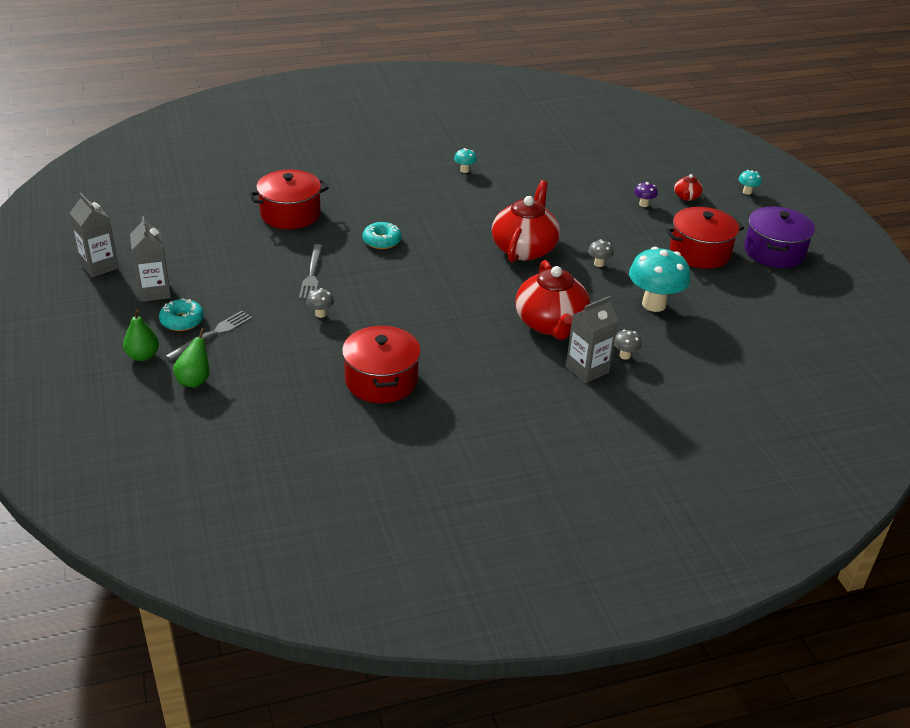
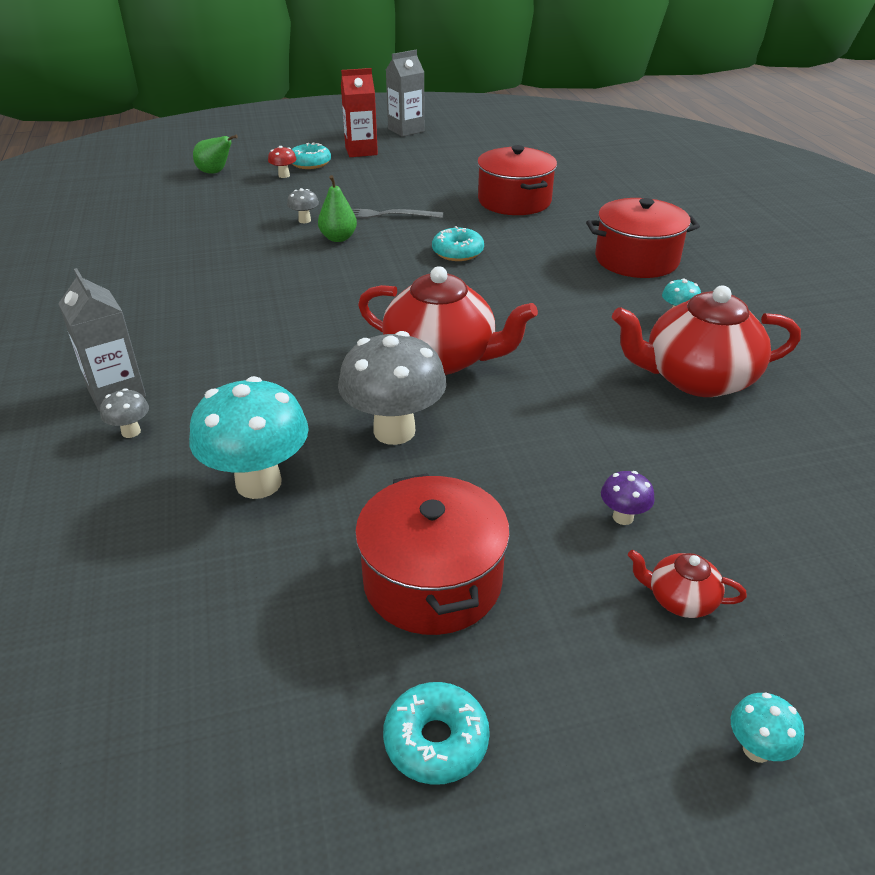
camera: 95 degrees right, 0 degrees up
(143, 356) = (261, 153): green pear -> green pear (338, 238)
(154, 291) = (361, 151): grey carton -> red carton
(212, 334) = (284, 175): grey fork -> red mushroom
(381, 380) = (171, 252): red pot -> red pot (636, 259)
(550, 324) = (236, 369): red teapot -> red teapot (696, 378)
(599, 264) = (394, 431): grey mushroom -> grey mushroom, size x2.26
(774, 252) = (436, 741): purple pot -> turquoise donut

